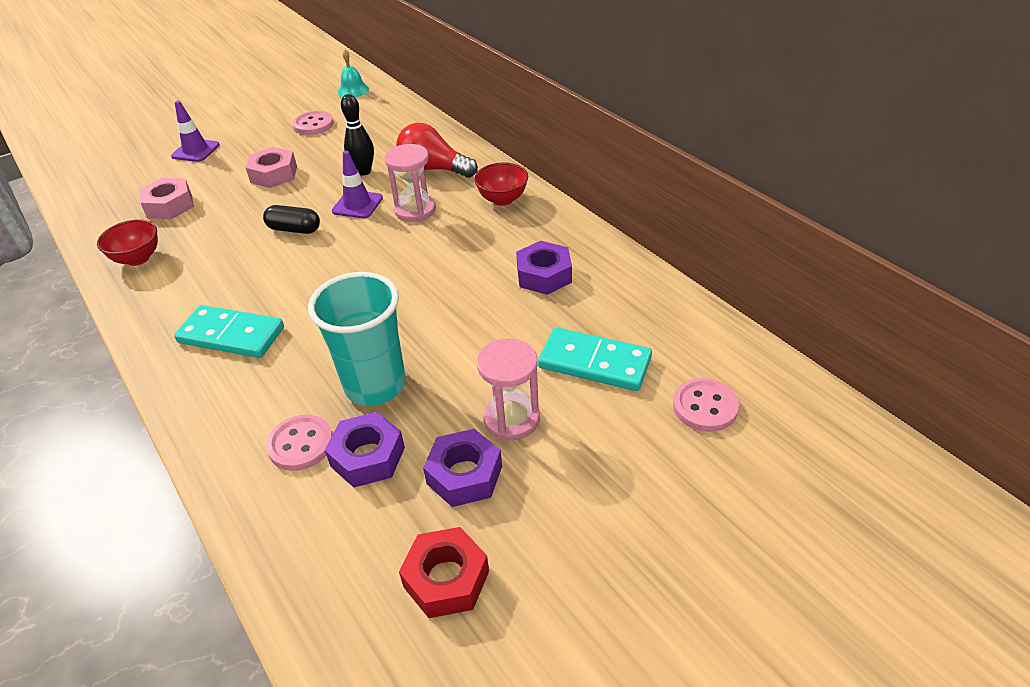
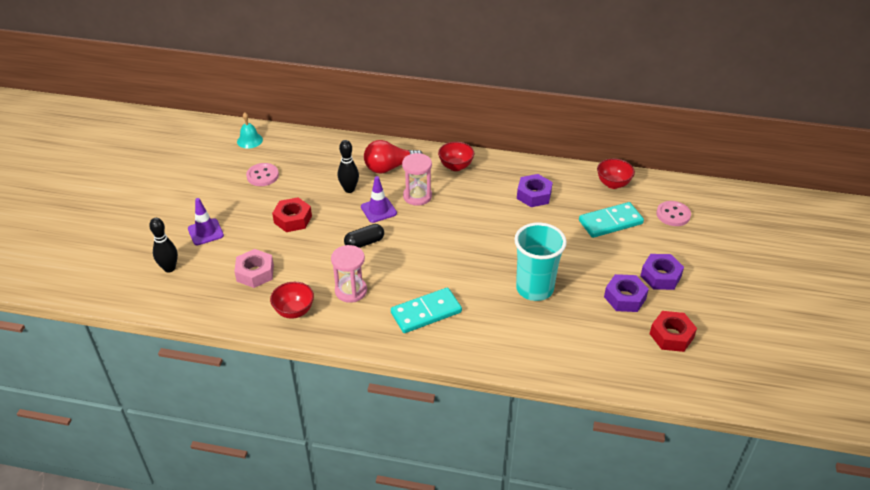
camera: 45 degrees left, 0 degrees up
(124, 166) = (169, 268): none -> black bowling pin
(274, 174) = (293, 219): pink nut -> red nut
(300, 444) = (542, 332): pink button -> none
(367, 457) = (577, 317): purple nut -> purple nut (660, 276)
(511, 419) = (611, 265): pink hourglass -> pink hourglass (351, 291)
(671, 316) = (613, 184): none -> red bowl

